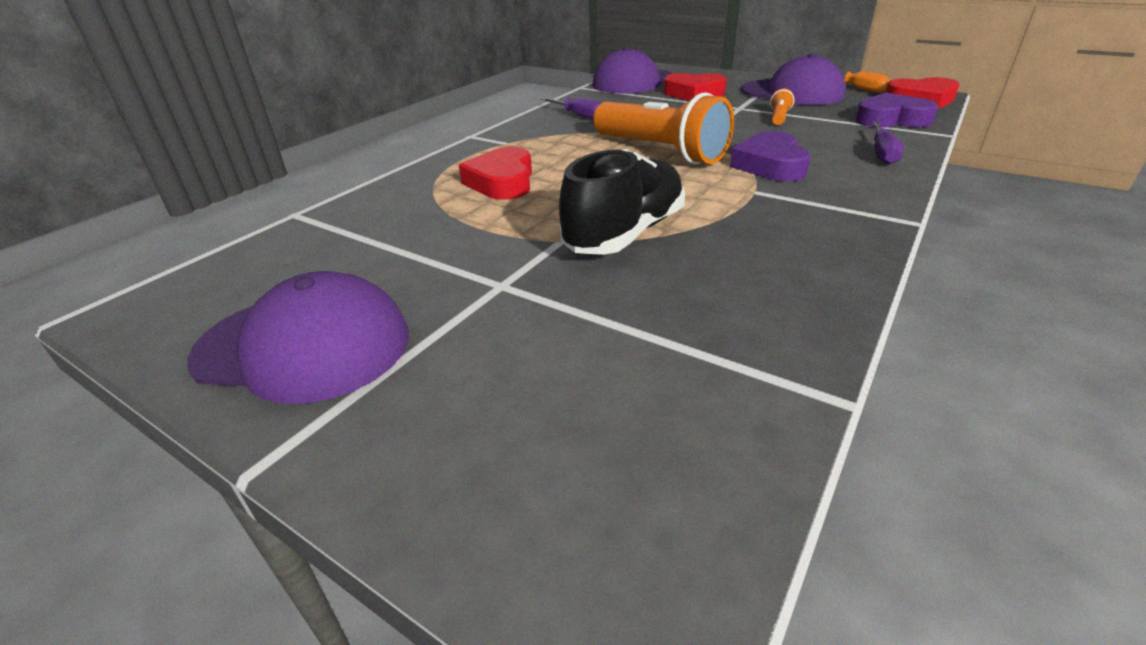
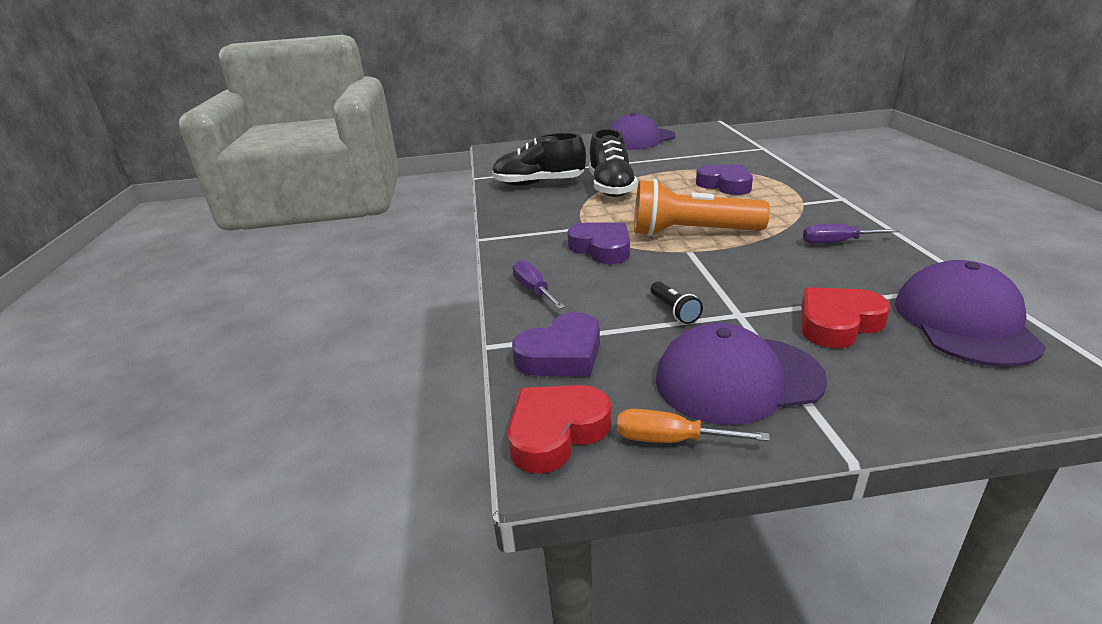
camera: 140 degrees right, 5 degrees down
(502, 182) = (725, 185): red heart -> purple heart
(720, 299) = (539, 183): none -> black shoe
(779, 117) = (674, 311): orange flashlight -> black flashlight

